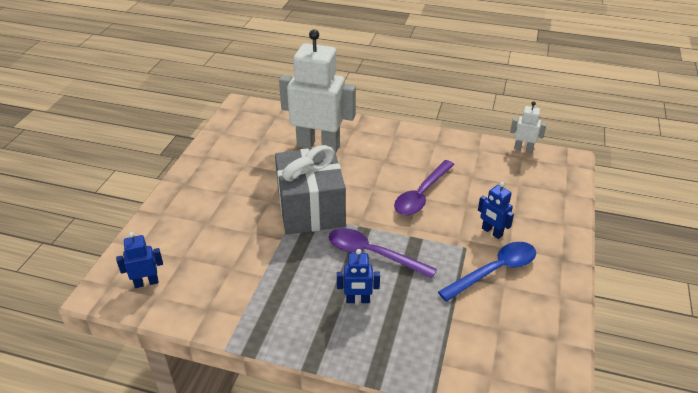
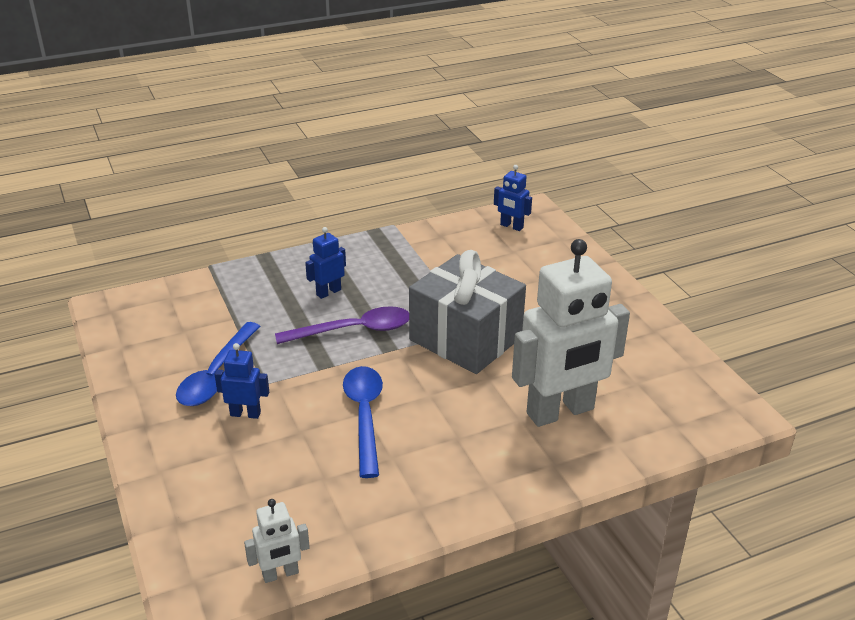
camera: 140 degrees right, 5 degrees down
(146, 282) = (511, 226): blue robot -> blue robot turned 90 degrees clockwise
(421, 194) = (364, 416): purple spoon -> blue spoon

